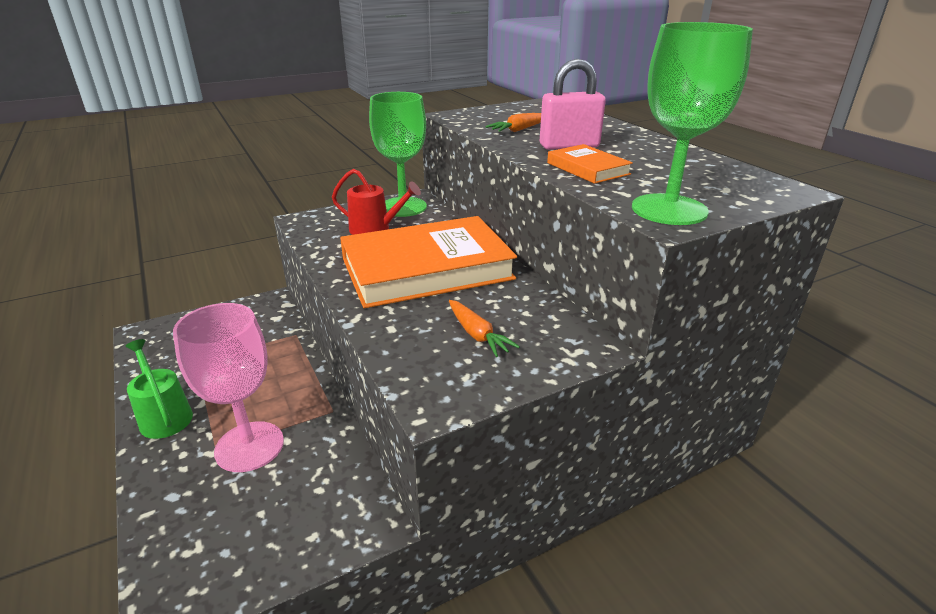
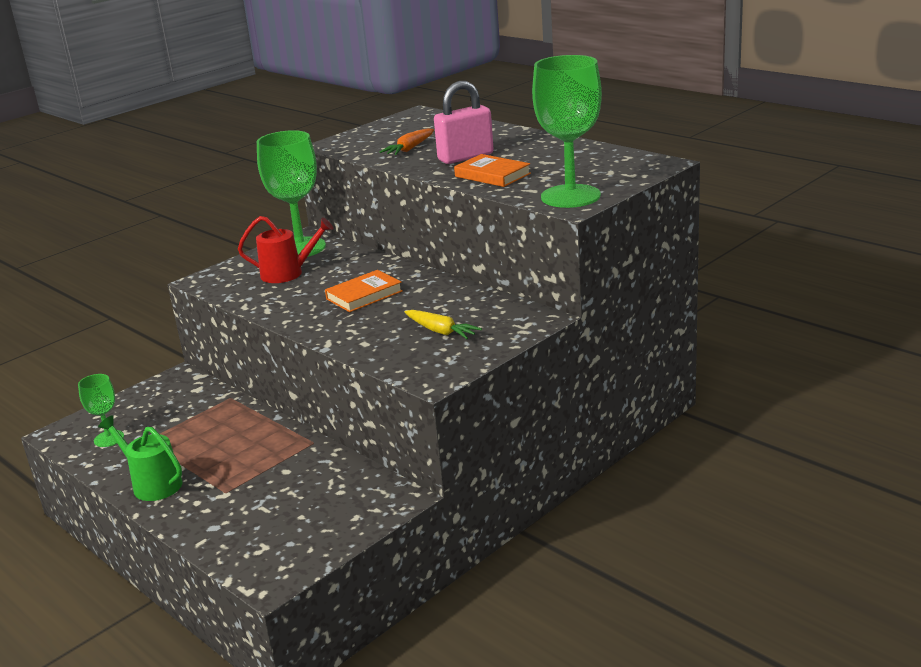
camera: 15 degrees left, 5 degrees down
(172, 350) = (109, 438): none -> green goblet
(249, 446) = (255, 482): pink goblet -> none
(426, 269) = (364, 295): orange book -> orange book, size x0.44
(477, 335) = (441, 331): orange carrot -> yellow carrot

